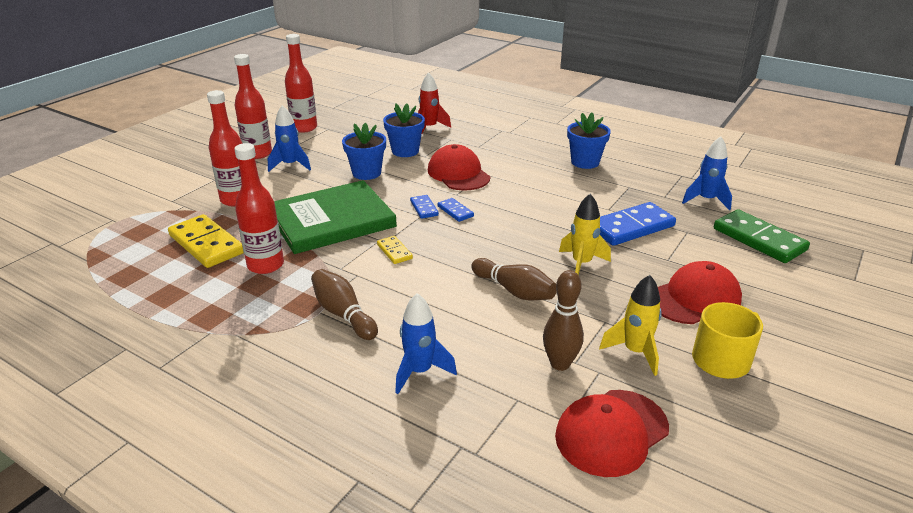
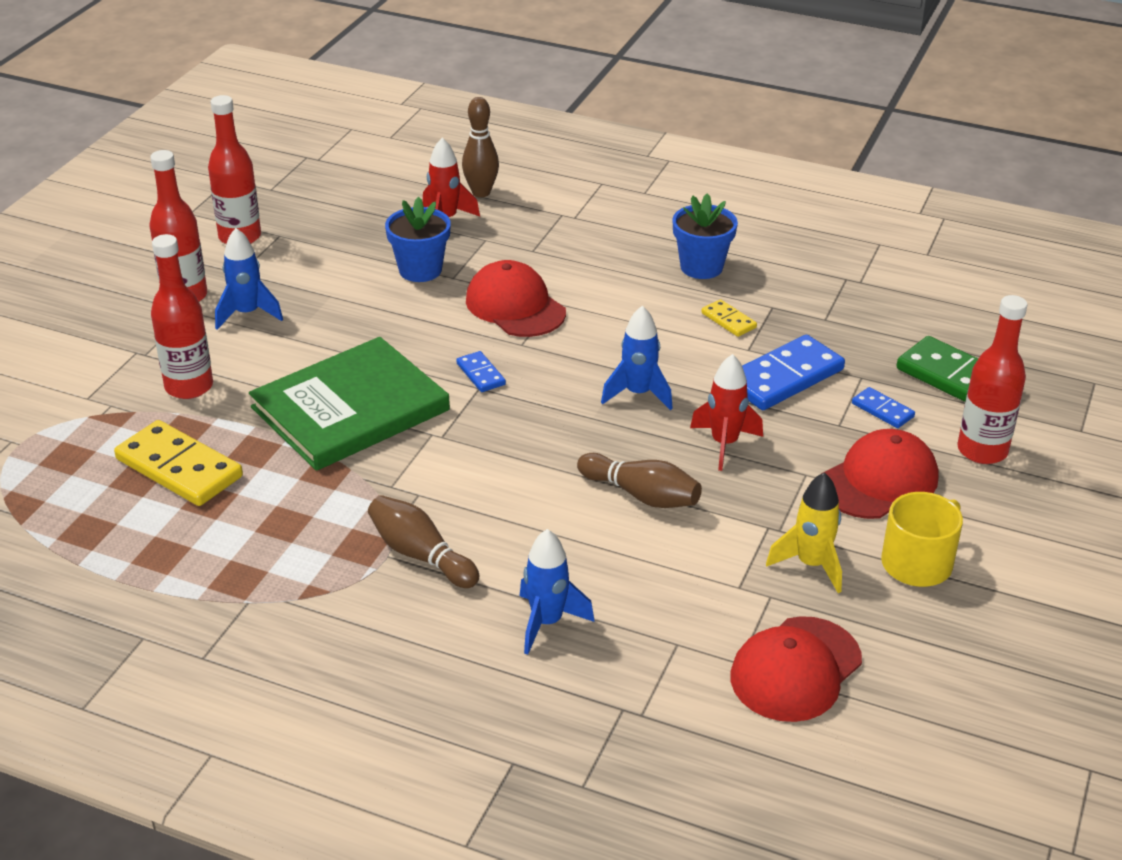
camera: 10 degrees left, 5 degrees up
(265, 265) = (282, 493): red bottle -> red bottle (982, 450)
(366, 173) = (373, 318): blue flower pot -> none
(394, 251) = (460, 451): yellow domino -> yellow domino (728, 320)
(455, 211) = (528, 375): blue domino -> blue domino (882, 410)
(560, 364) = (720, 591): brown bowling pin -> brown bowling pin (481, 192)
(581, 264) = (724, 444): yellow rocket -> red rocket
(706, 200) = (884, 320): blue rocket -> blue rocket (638, 394)

